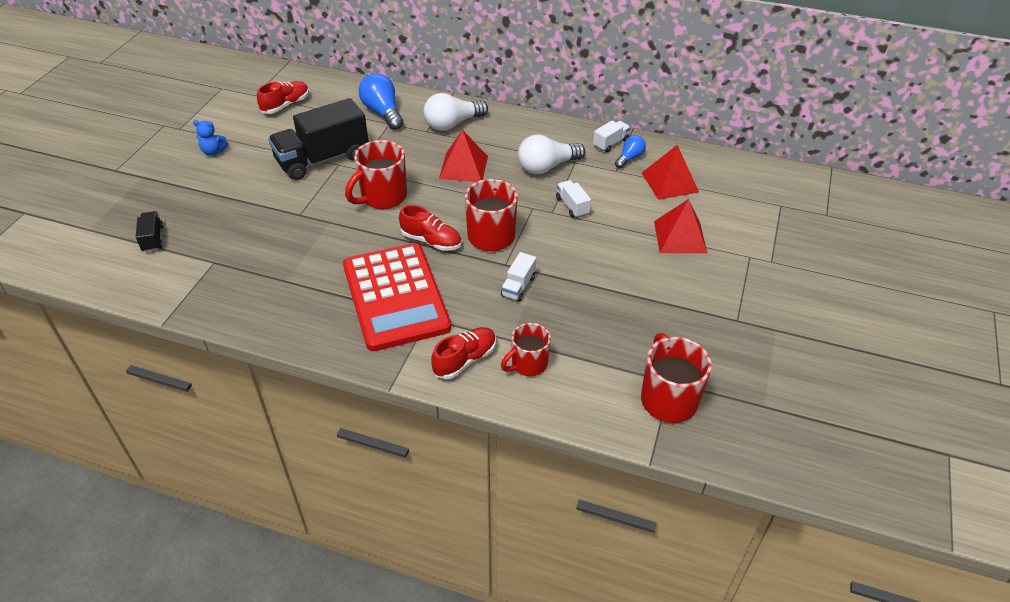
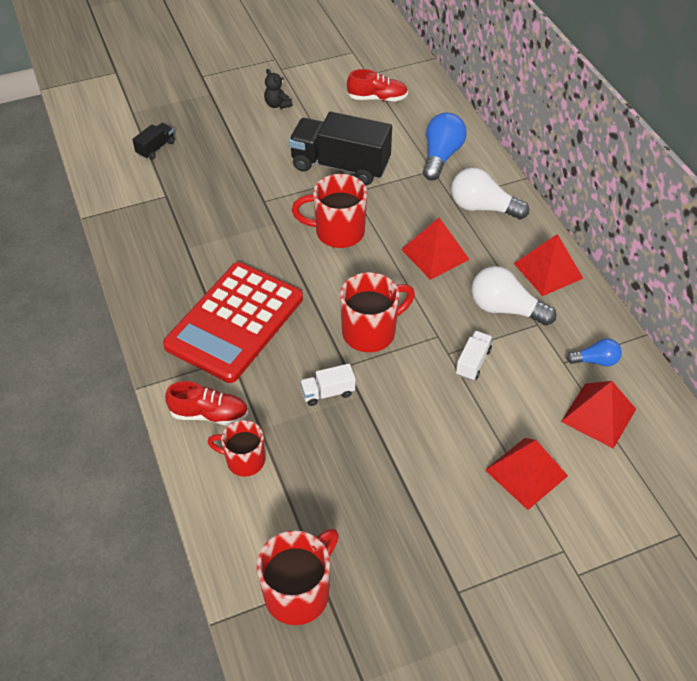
camera: 50 degrees right, 5 degrees up
(213, 151) = (277, 104): blue teddy bear -> black teddy bear
(431, 241) = (320, 298): red shoe -> none
(539, 132) = (548, 270): none -> red pyramid
(610, 143) = (599, 332): white truck -> none

